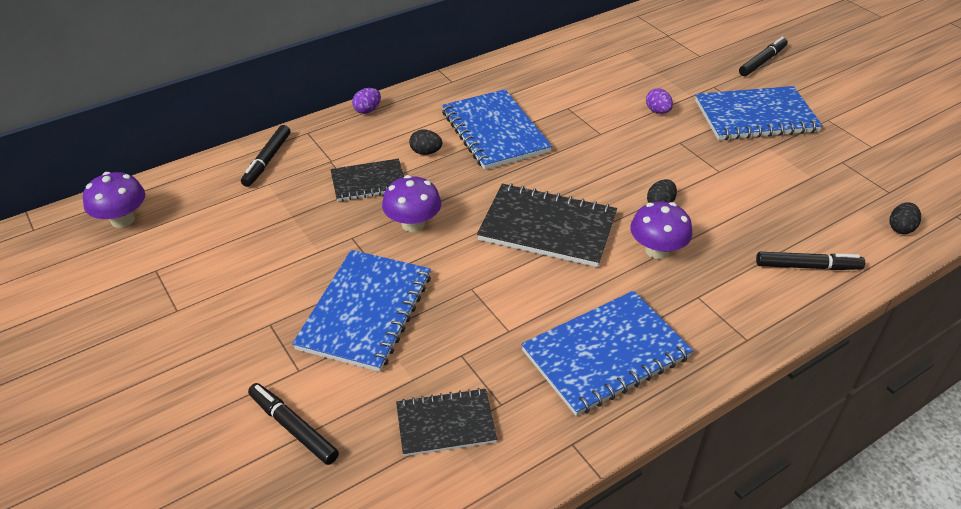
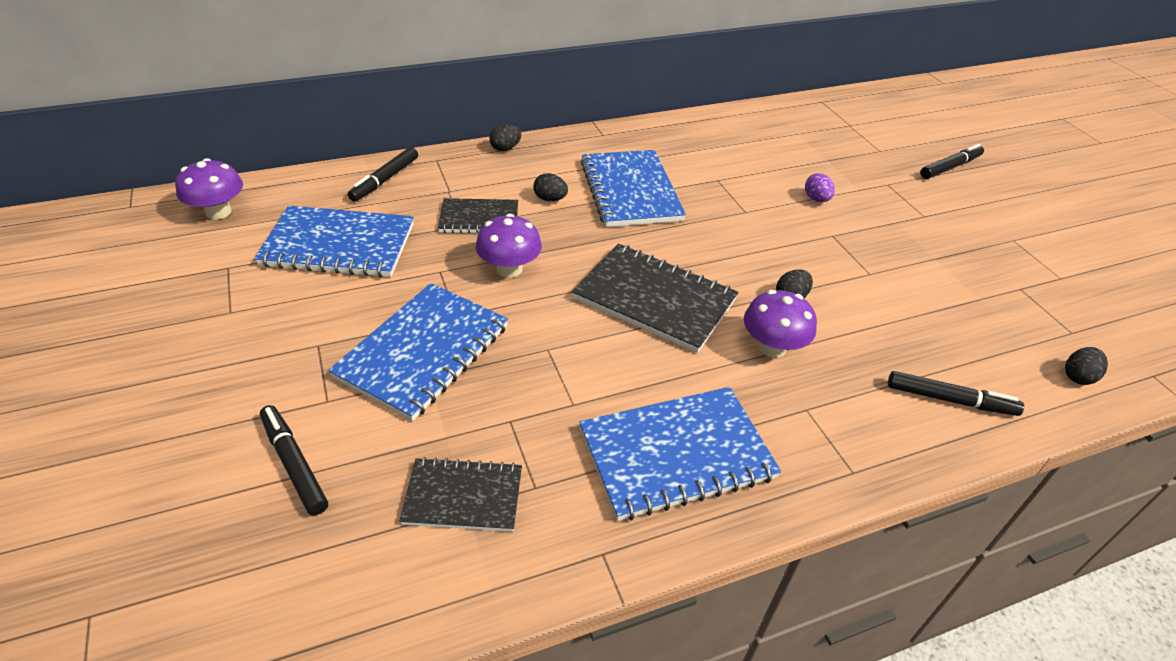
camera: 10 degrees right, 0 degrees up
(367, 110) = (505, 148): purple egg -> black egg
(755, 116) = (928, 222): blue notebook -> blue notebook (339, 245)

